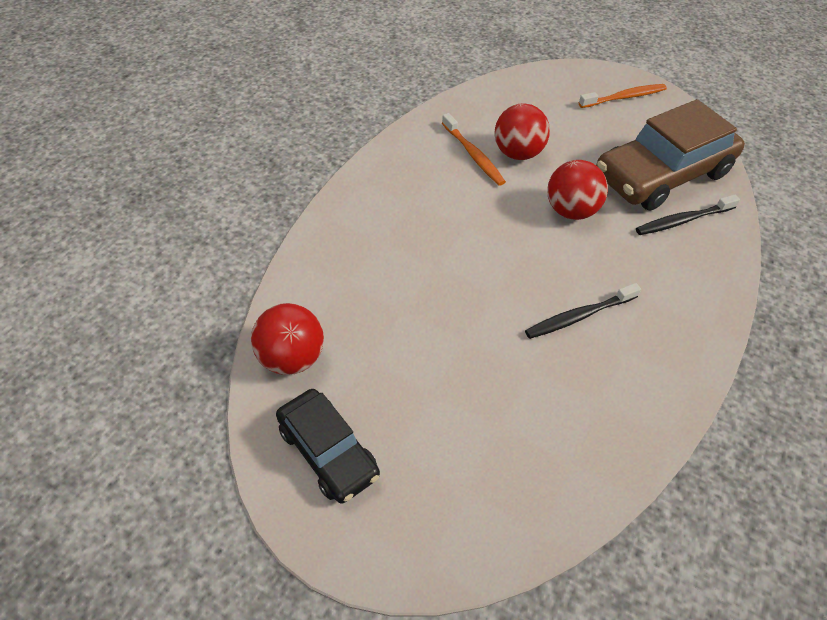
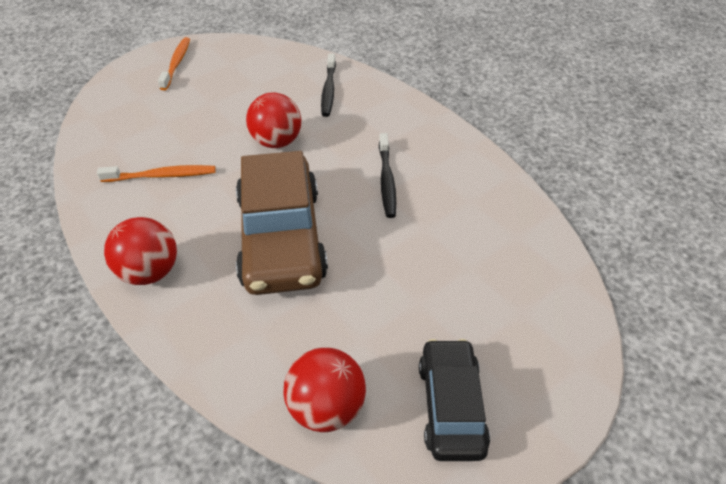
camera: 65 degrees left, 5 degrees down
(328, 452) = (451, 406): black car -> black car turned 75 degrees counterclockwise
(517, 153) = (185, 147): red ball -> red ball (150, 272)
(662, 174) = (276, 80): brown car -> brown car (281, 237)

